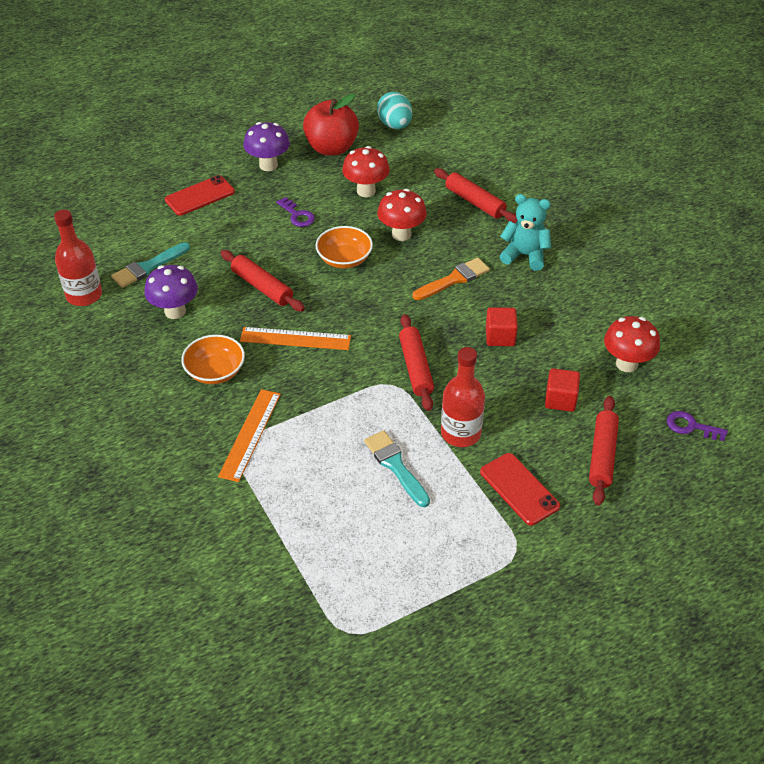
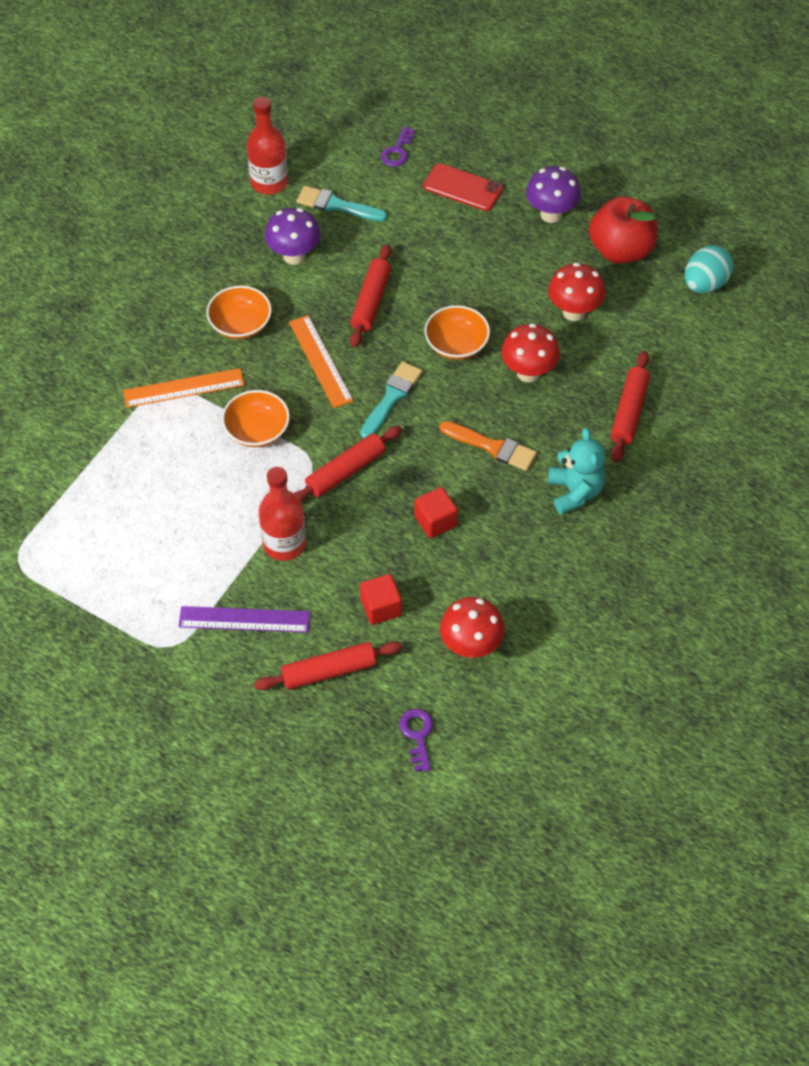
camera: 60 degrees right, 10 degrees up
(297, 215) = (493, 276): purple key -> purple key (397, 151)
(333, 404) = (257, 430): none -> orange bowl
(395, 466) = (213, 511): turquoise brush -> turquoise brush (391, 397)
(519, 489) = (244, 619): red phone -> purple ruler

